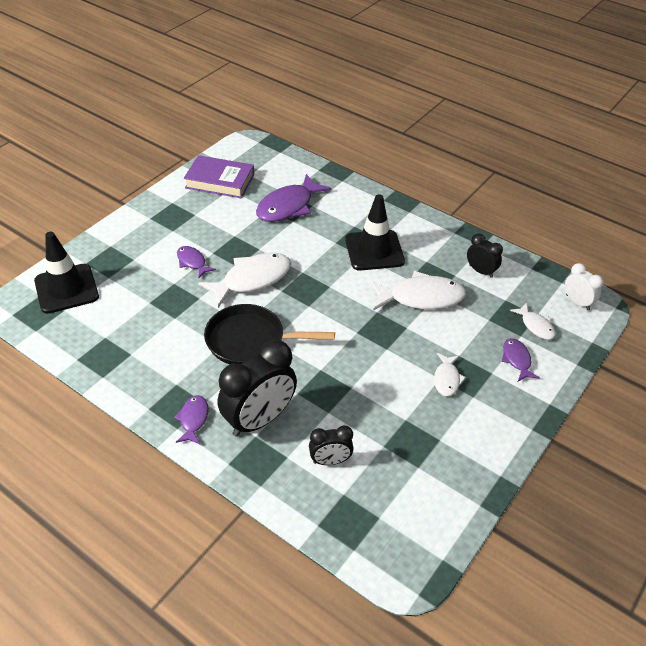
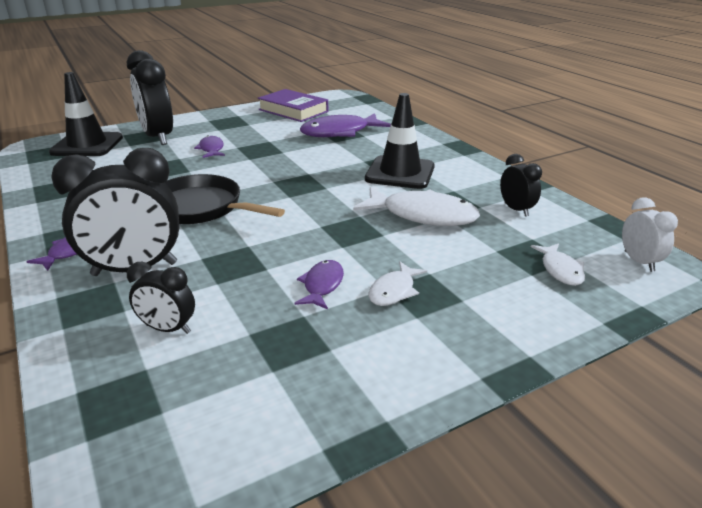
camera: 25 degrees right, 15 degrees down
(125, 258) = (158, 137): none -> black clock
(252, 279) = (253, 169): white fish -> none
(516, 360) = (509, 296): purple fish -> purple fish (322, 285)

